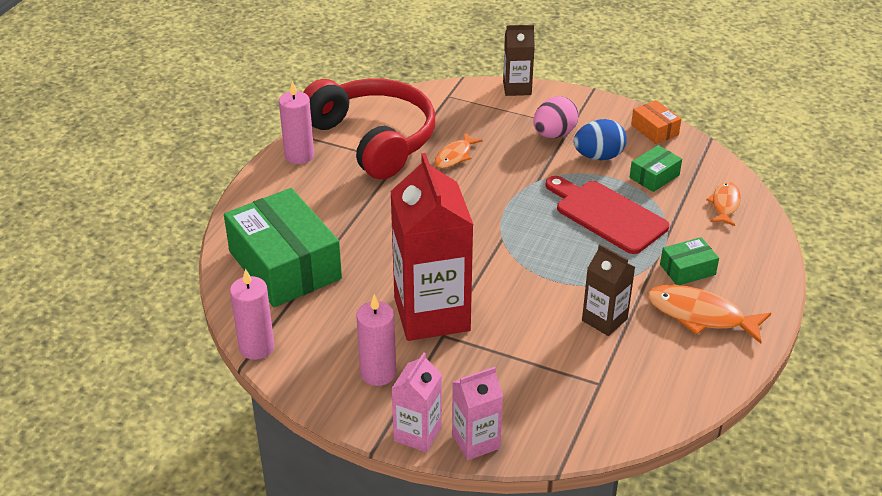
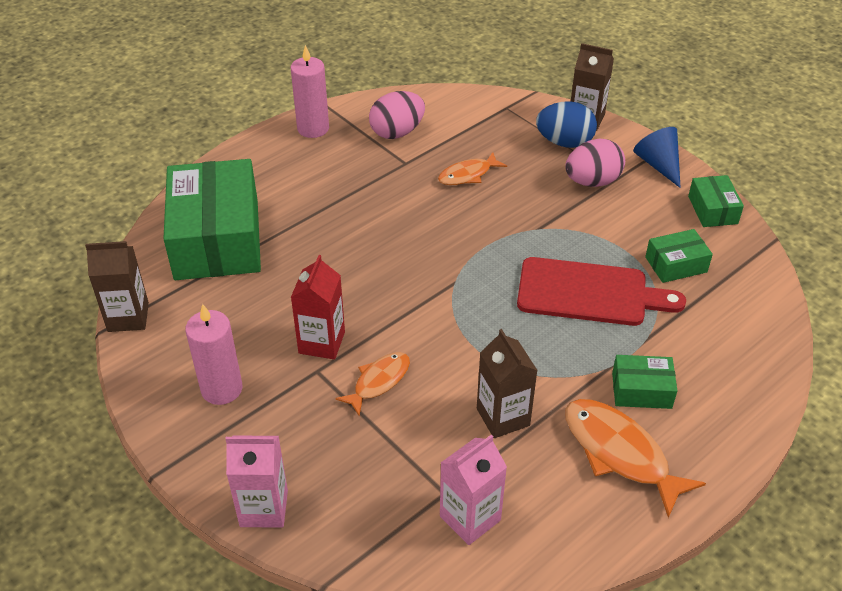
camera: 25 degrees right, 5 degrees up
(256, 347) = (128, 317): pink candle -> brown carton
(373, 139) = (397, 132): red headphones -> pink egg
(417, 434) = (211, 474): pink carton -> pink carton (470, 518)
(432, 314) = (322, 342): red carton -> red carton, size x0.51
(594, 108) = (658, 165): none -> blue cone
(598, 156) = (626, 222): blue egg -> blue egg (564, 142)
(606, 215) = (589, 293): red cutting board -> red cutting board turned 120 degrees clockwise
(654, 130) = (712, 210): orange box -> green box
(725, 204) = (740, 325): orange fish -> orange fish (378, 382)

